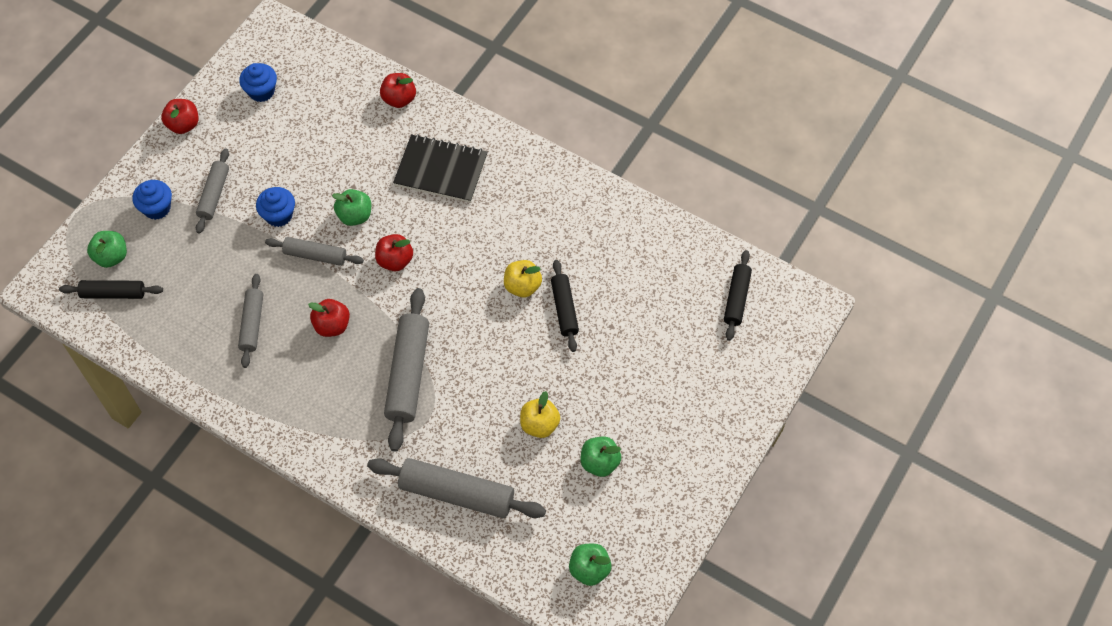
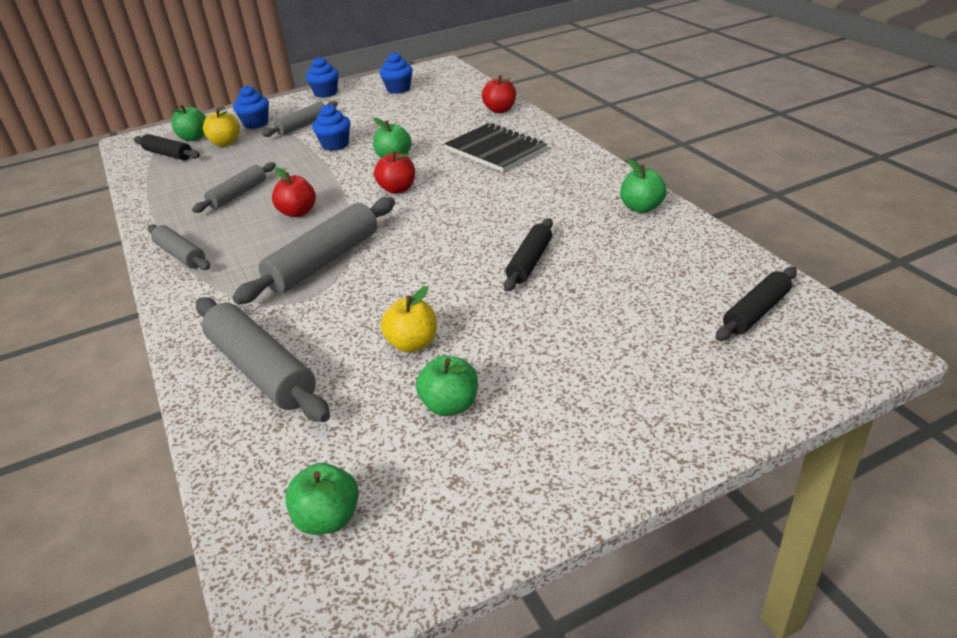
camera: 35 degrees right, 25 degrees down
(183, 125) = (325, 93): red apple -> blue cupcake
(315, 255) = (335, 171): grey rolling pin -> grey rolling pin (180, 255)
(522, 286) = (500, 234): yellow apple -> yellow apple (225, 143)
(609, 210) = (641, 208): none -> green apple

